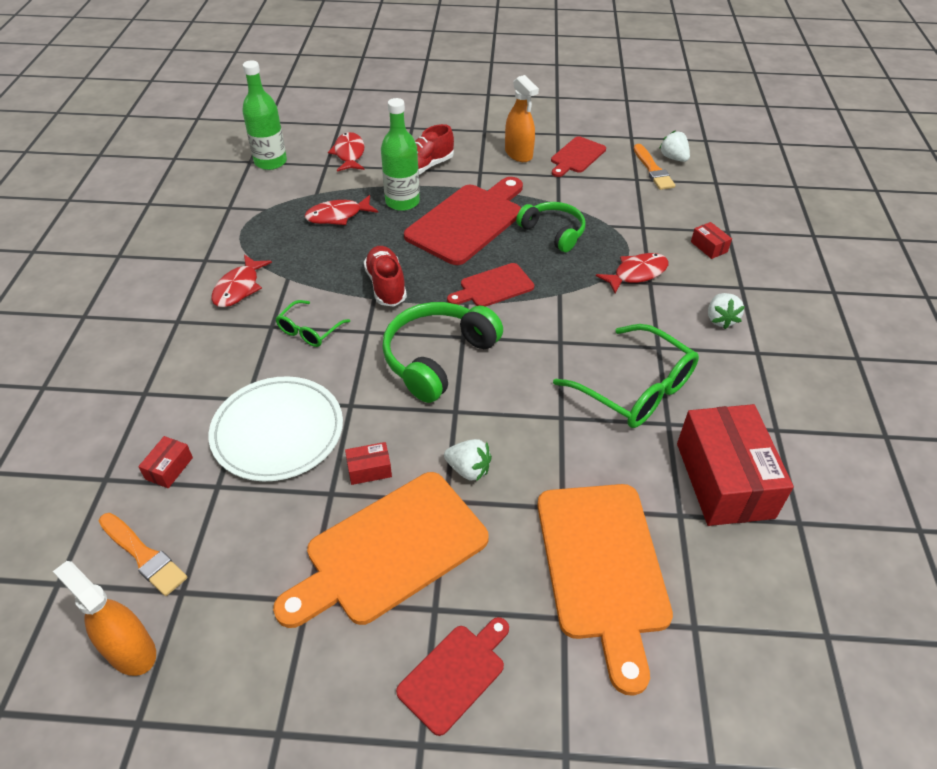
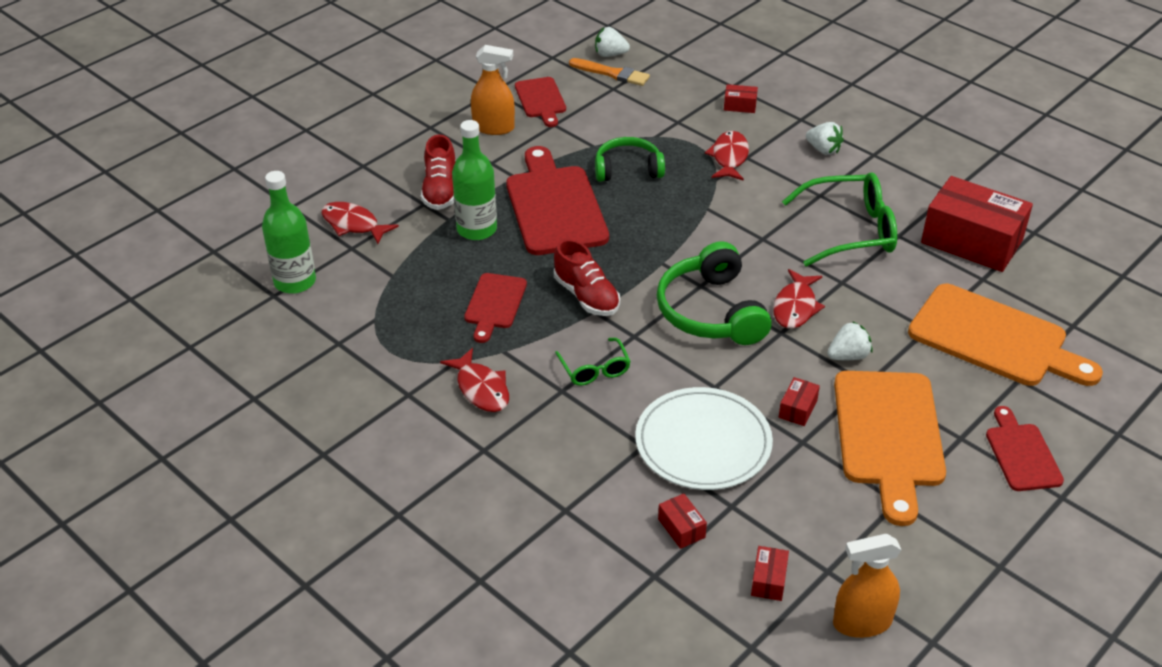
camera: 50 degrees left, 5 degrees down
(143, 555) = (768, 580): orange brush -> red box
(337, 216) = (447, 278): red fish -> red fish (795, 307)
(386, 286) = (586, 296): red shoe -> red shoe turned 150 degrees counterclockwise
(493, 287) = (659, 237): red cutting board -> red cutting board (494, 304)

